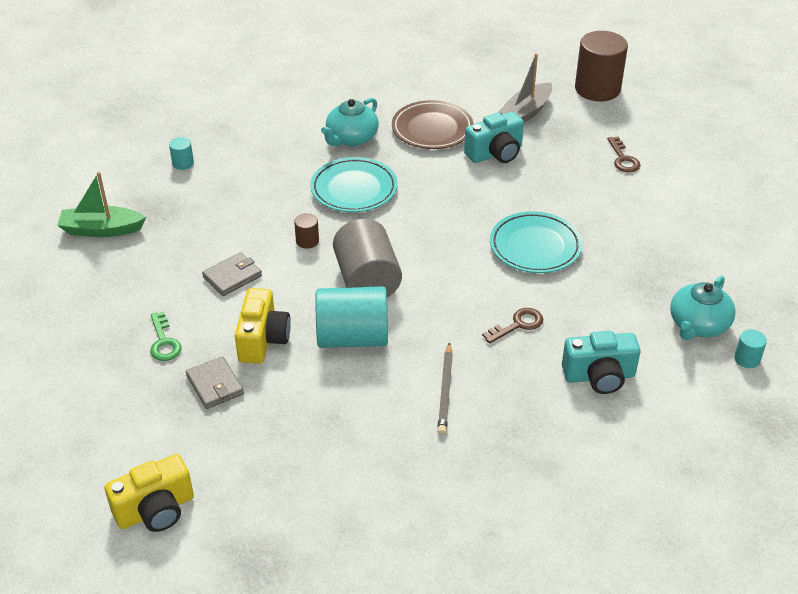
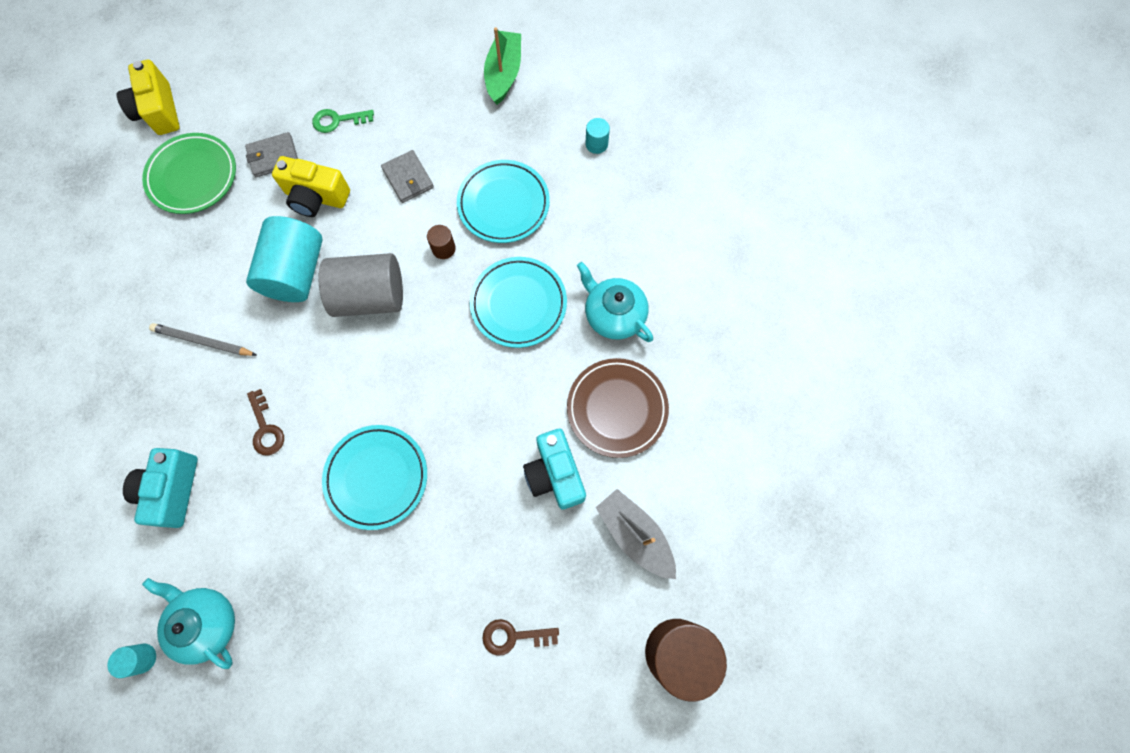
camera: 100 degrees right, 30 degrees up
(248, 451) = (193, 176): none -> green plate
(254, 210) = (503, 204): none -> turquoise plate

